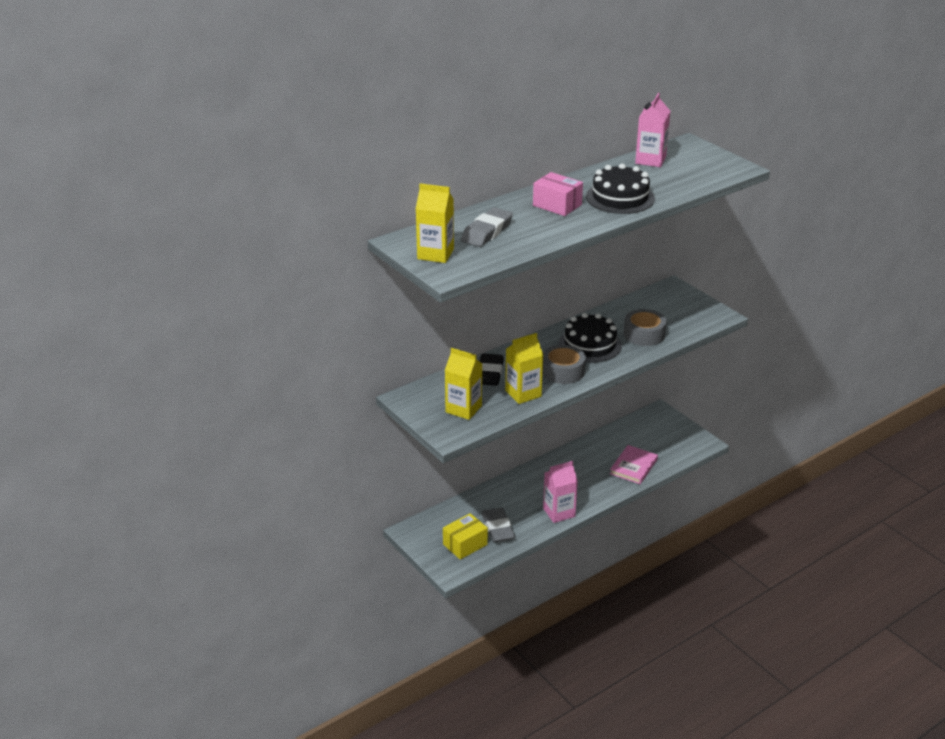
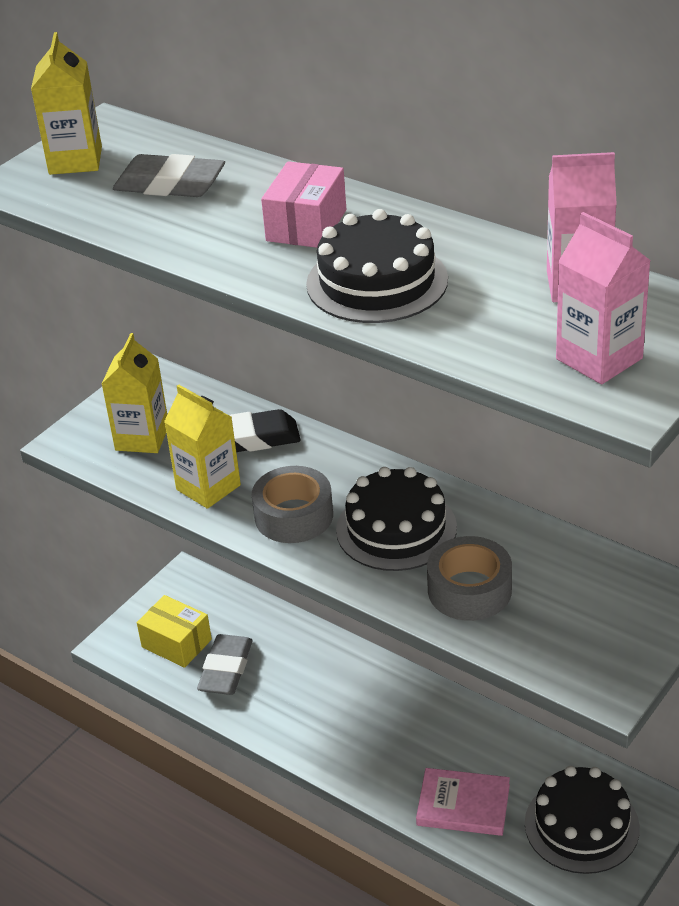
camera: 75 degrees right, 5 degrees up
(498, 528) = (226, 669): grey eraser -> grey eraser turned 45 degrees counterclockwise
(559, 512) = (293, 732): pink carton -> pink carton (599, 359)
(660, 435) = (581, 825): none -> black cake

